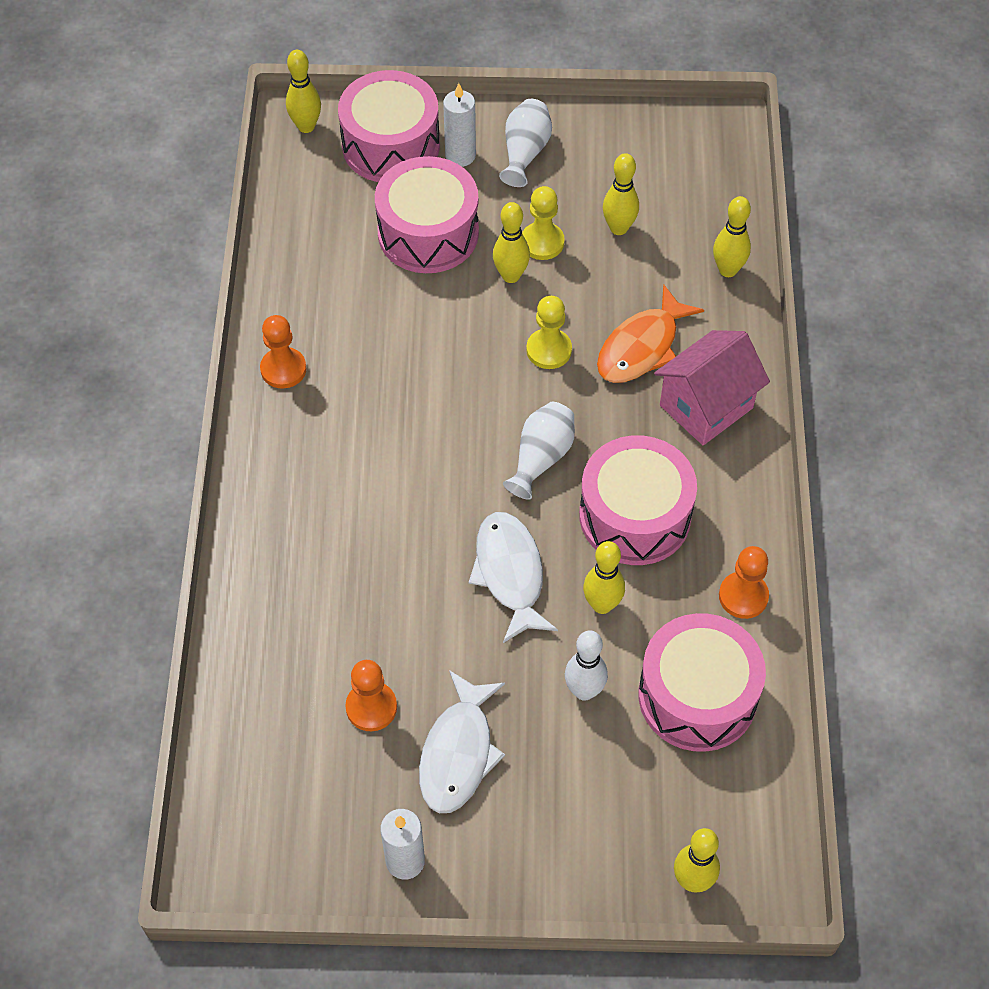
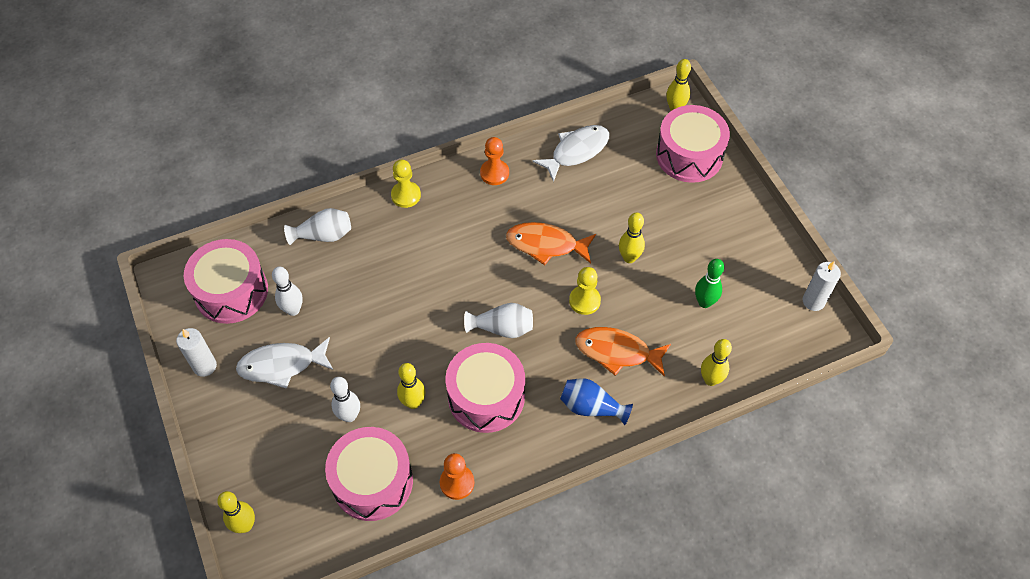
camera: 65 degrees right, 0 degrees up
(371, 707) = (293, 310): orange pawn -> white bowling pin
(428, 233) = (635, 202): pink drum -> pink drum (231, 291)
(438, 357) = (546, 245): none -> orange fish
(460, 155) = (705, 193): white candle -> white candle (813, 301)
(510, 573) = (412, 344): white fish -> white fish (576, 151)
(525, 152) = (731, 226): white vase -> white vase (323, 235)
(542, 242) = (666, 264): yellow pawn -> yellow pawn (406, 195)
(618, 228) = (704, 302): yellow bowling pin -> green bowling pin
(706, 406) = (591, 407): pink house -> blue vase

